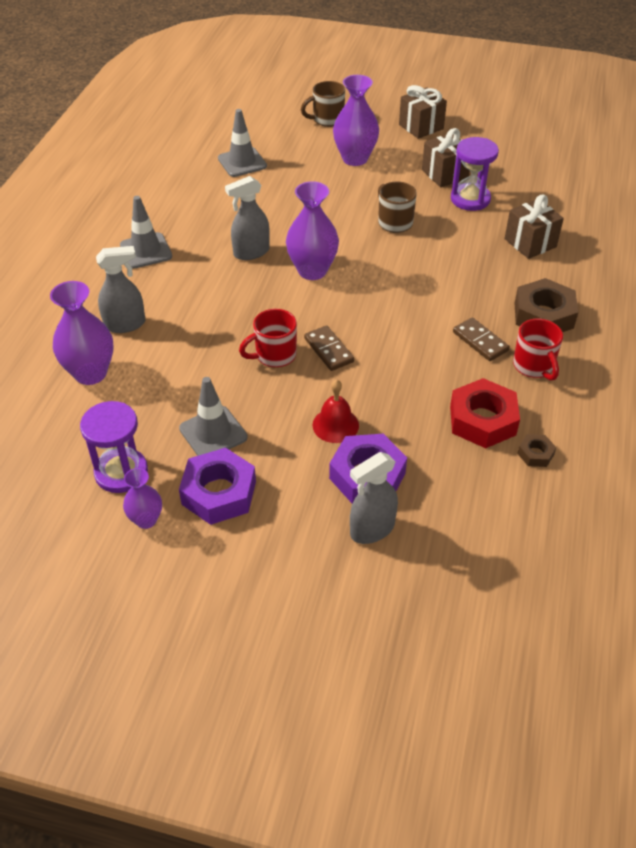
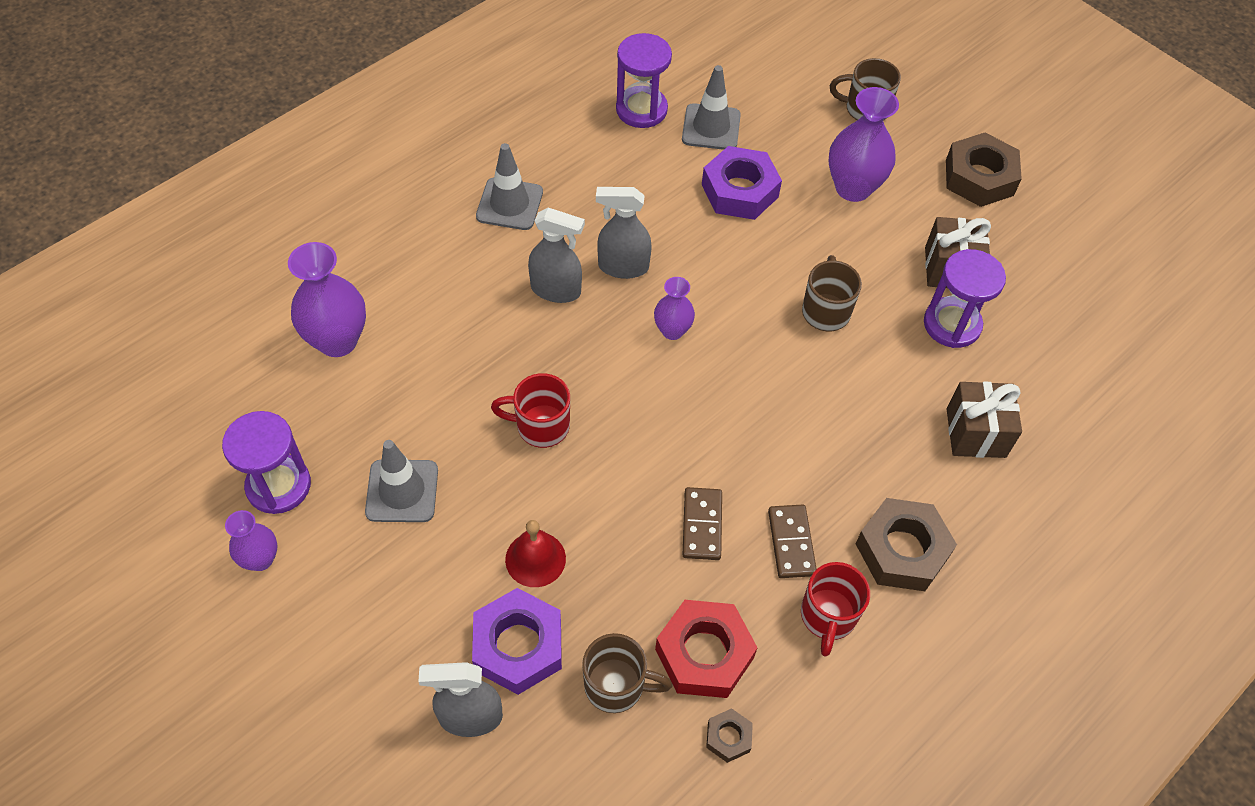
camera: 30 degrees right, 10 degrees up
(125, 324) = (417, 295): grey spray bottle -> grey spray bottle (556, 290)
(189, 170) = (641, 109): none -> purple hourglass
(219, 493) = (352, 571): purple nut -> purple nut (739, 191)
(312, 271) = (672, 330): purple vase -> purple vase, size x0.57
(329, 350) = (605, 453): brown domino -> brown domino (702, 525)
(421, 127) = (979, 177): brown gift -> brown nut
(446, 463) = (616, 685): none -> brown mug

